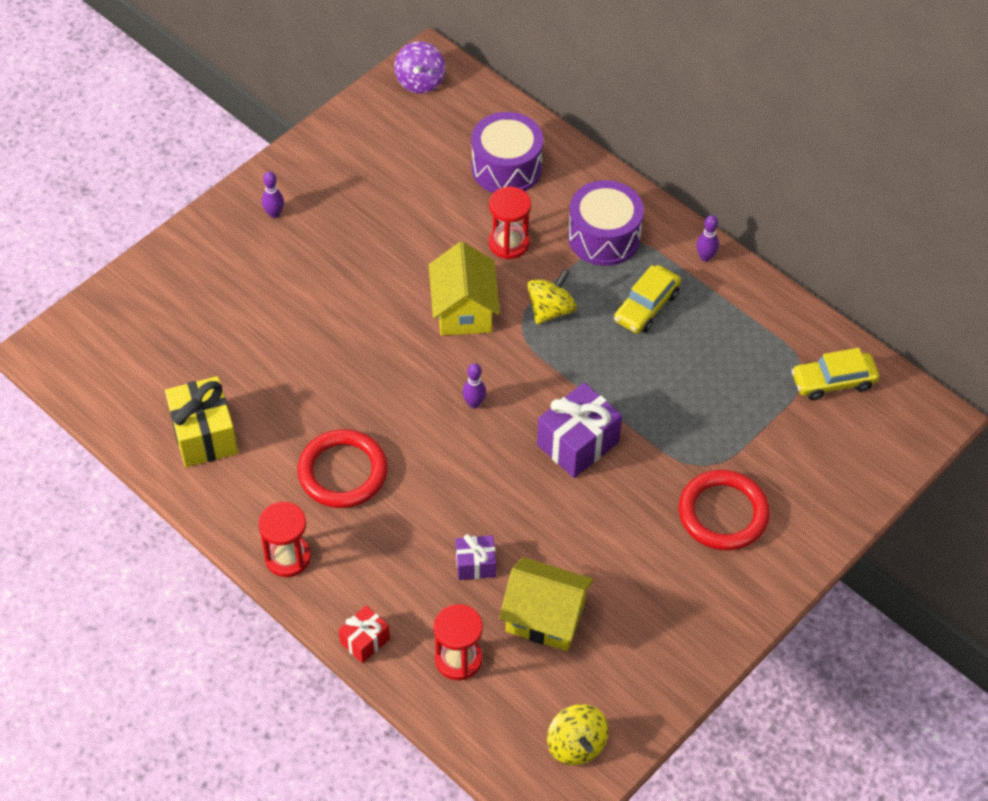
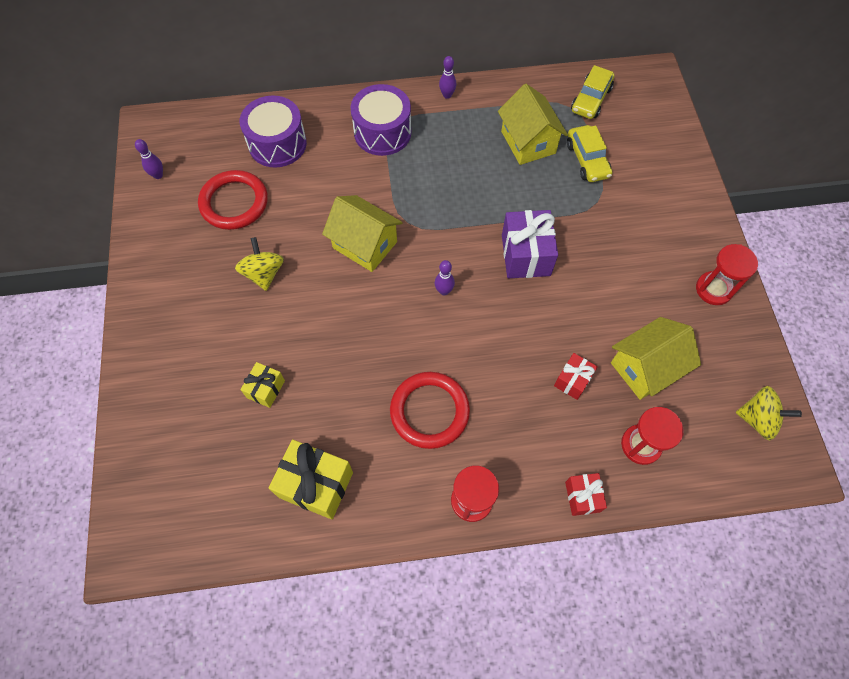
camera: 50 degrees left, 10 degrees up
(256, 339) = (265, 389): none -> yellow gift
(274, 214) = (171, 301): purple bowling pin -> purple bowling pin (158, 175)
(420, 81) = (158, 141): purple spinning top -> none
(475, 565) = (572, 380): purple gift -> red gift
(509, 243) = (337, 183): red hourglass -> red hourglass (713, 289)
(551, 310) = (410, 197): yellow spinning top -> yellow spinning top (264, 273)
(646, 307) = (455, 148): yellow car -> yellow car (587, 160)
(717, 362) = (528, 142): none -> yellow house
(723, 513) = (640, 216): red ring -> red ring (234, 203)

